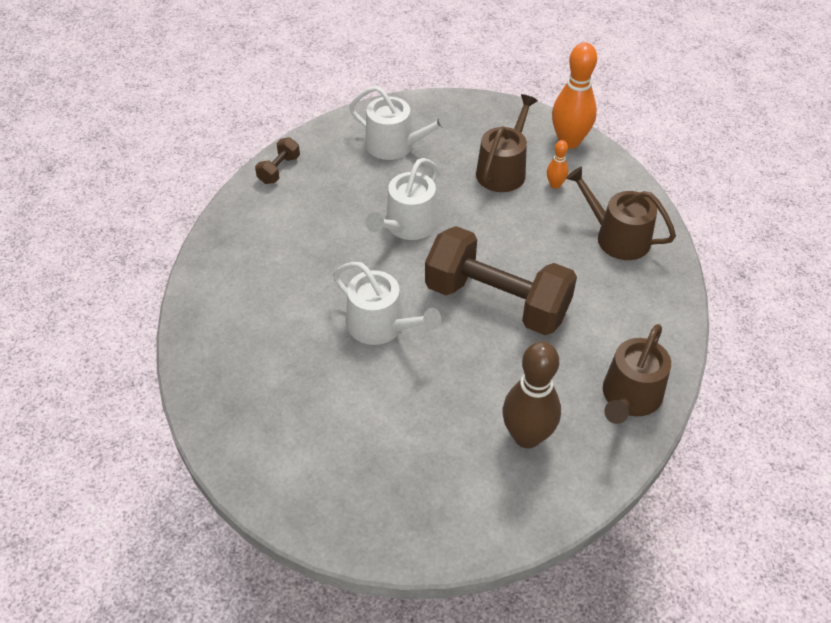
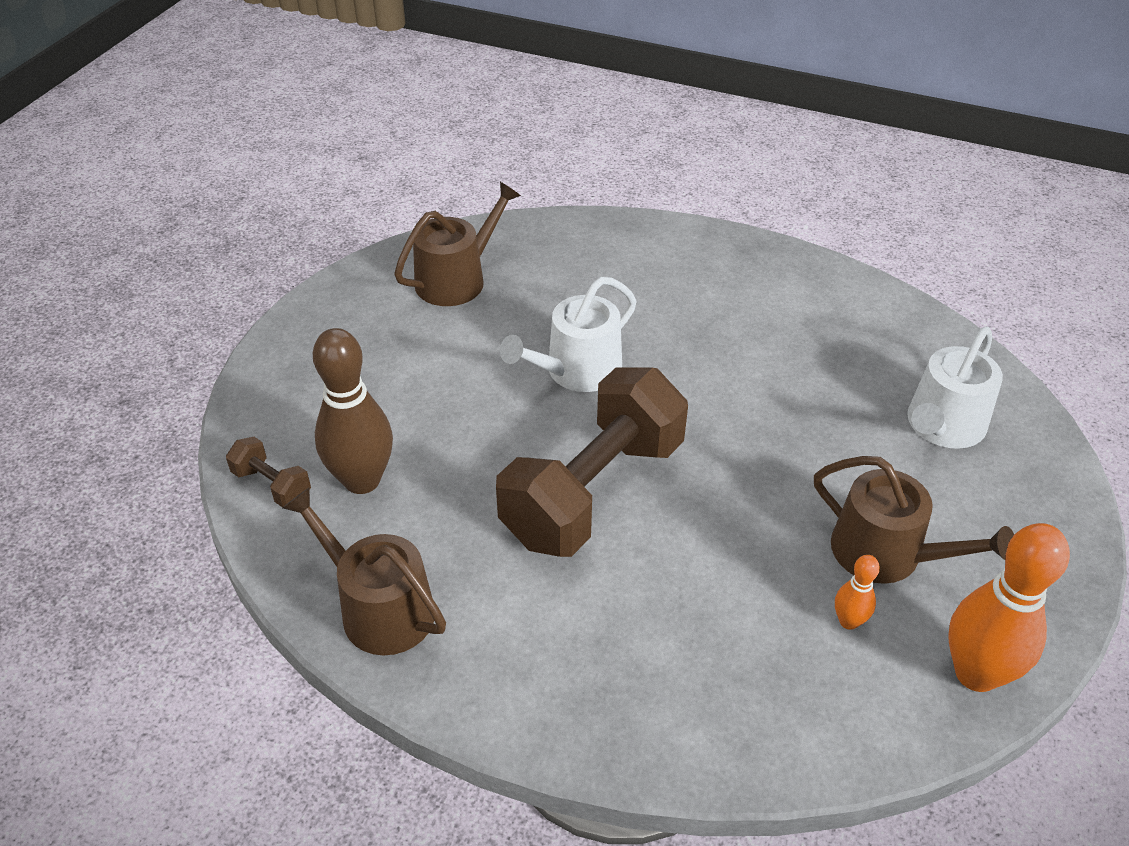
camera: 100 degrees right, 5 degrees down
(279, 170) = (879, 303): brown dumbbell -> brown dumbbell (272, 485)
(407, 226) = (758, 417): white watering can -> none
(616, 237) = (709, 683): brown watering can -> brown watering can (457, 279)

